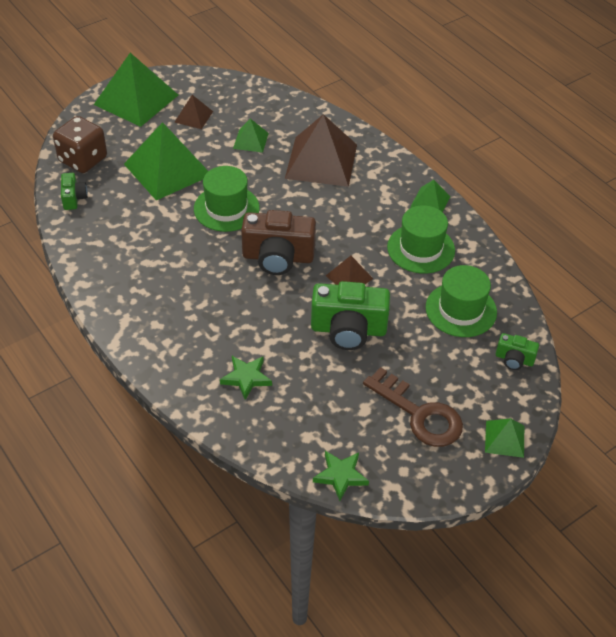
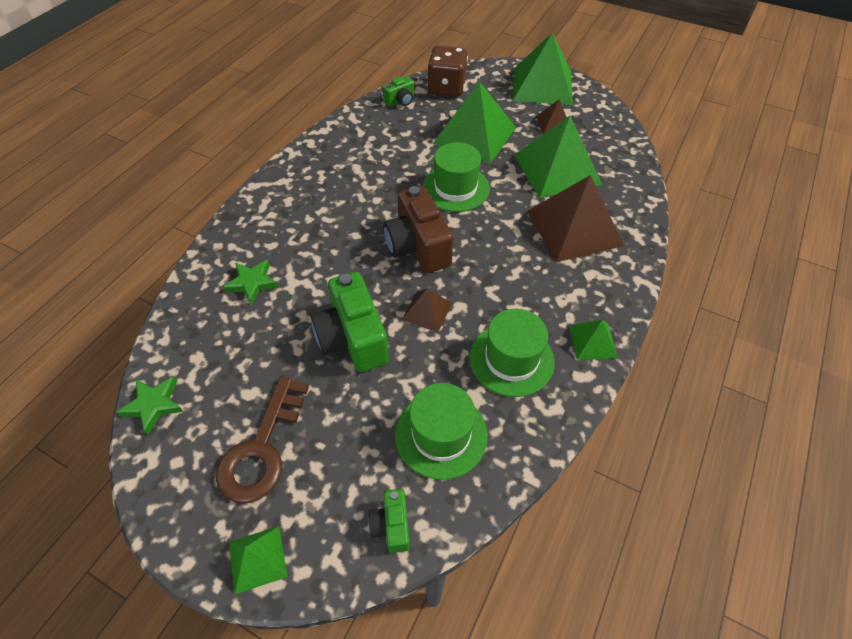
camera: 65 degrees right, 5 degrees up
(251, 140) = (557, 169): green pyramid -> green pyramid, size x2.07

